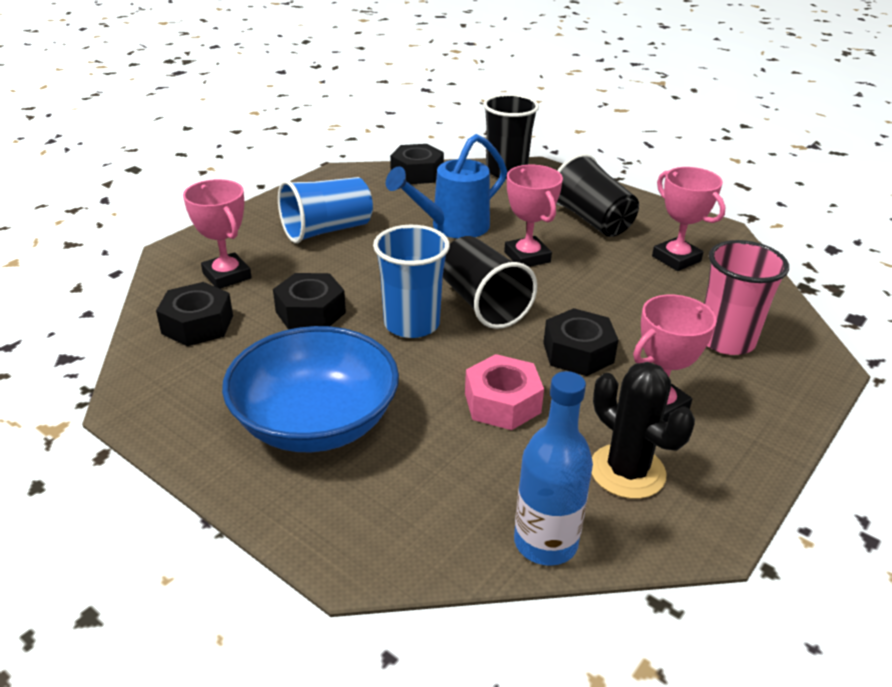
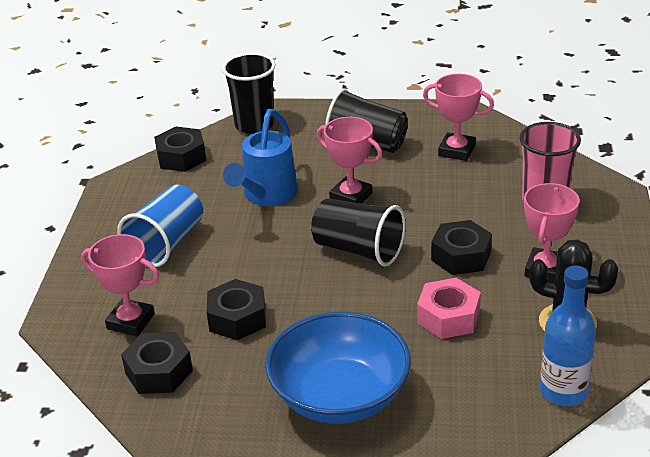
camera: 30 degrees left, 0 degrees up
(411, 324) = (324, 290): blue cup -> none

